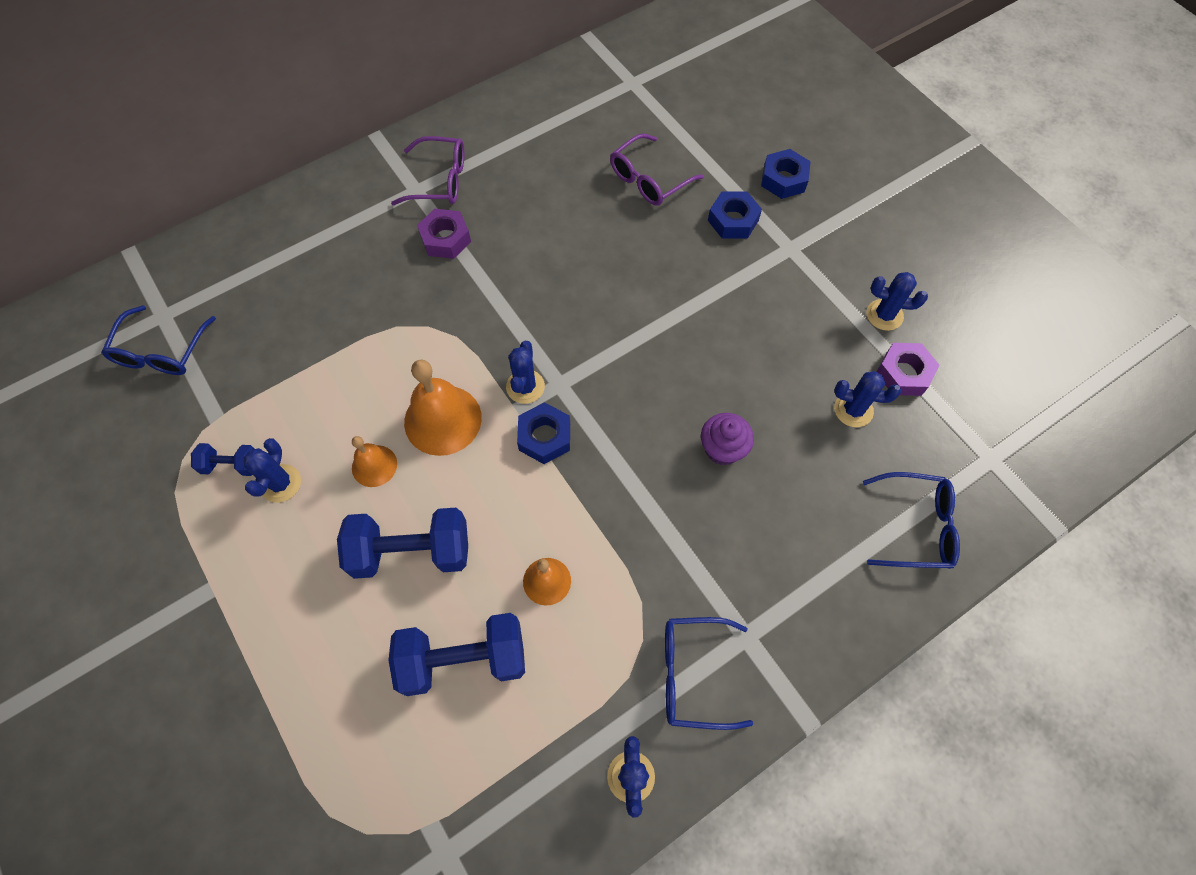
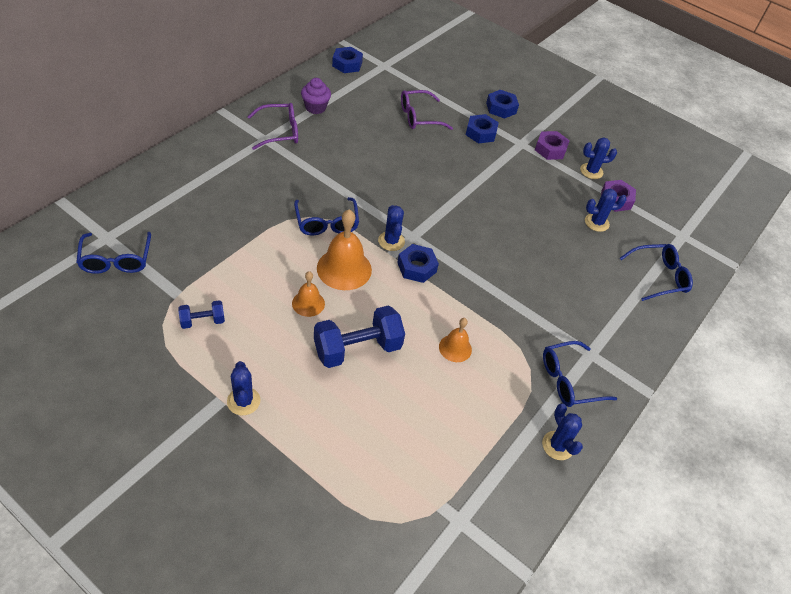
camera: 25 degrees left, 15 degrees down
(281, 483) = (245, 326): blue cactus -> blue cactus (243, 401)
(445, 239) = (299, 165): purple nut -> purple nut (550, 149)
(447, 341) = (326, 223): none -> blue glasses
(464, 659) = (421, 404): blue dumbbell -> none
(578, 75) = (347, 64): none -> blue nut
(649, 180) = (419, 117): purple glasses -> purple glasses turned 45 degrees clockwise
(722, 449) = (530, 255): purple cupcake -> purple cupcake (315, 107)

